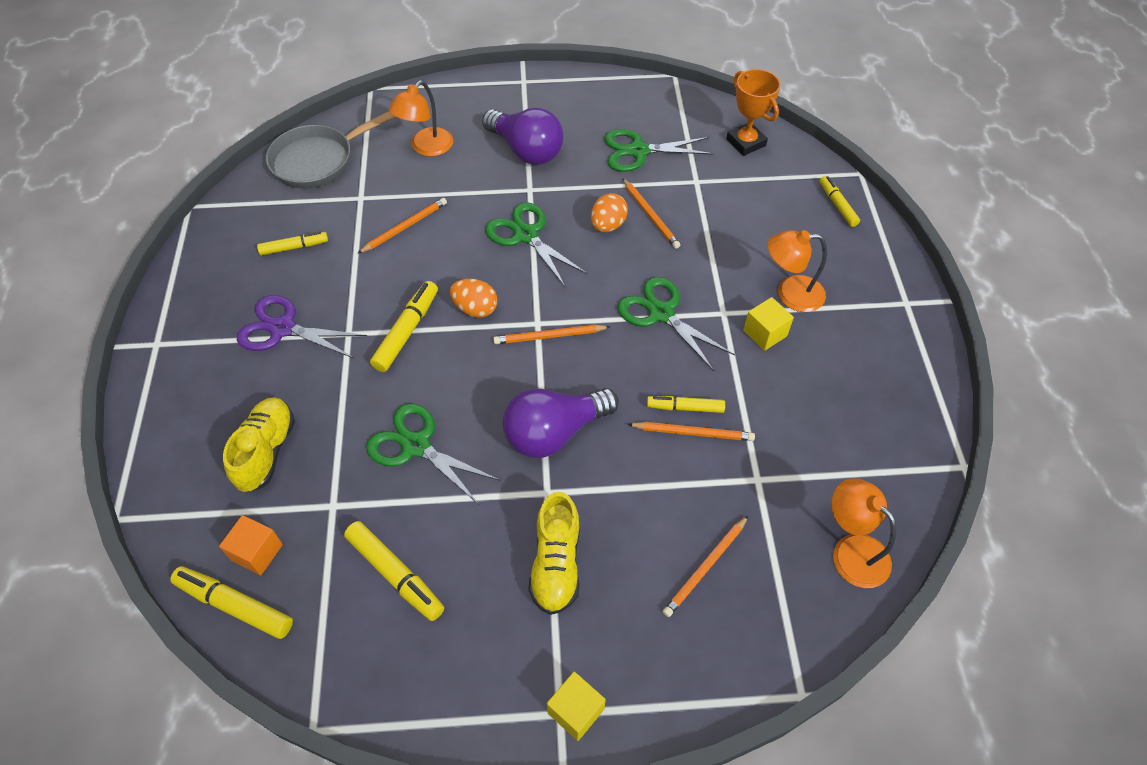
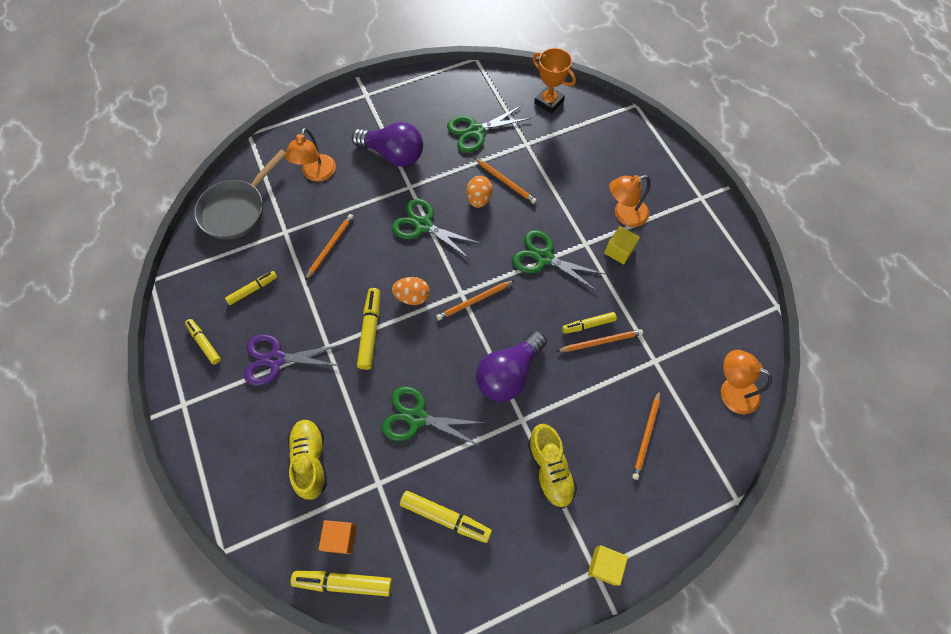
camera: 20 degrees left, 10 degrees up
(837, 205) = (630, 135): yellow marker -> yellow marker (204, 343)

